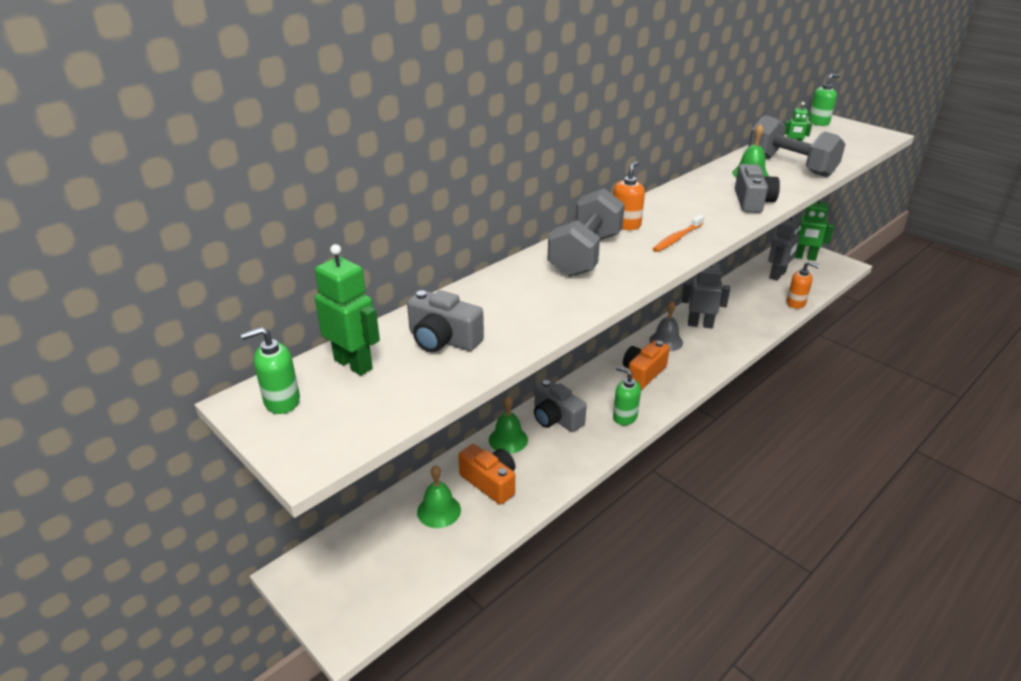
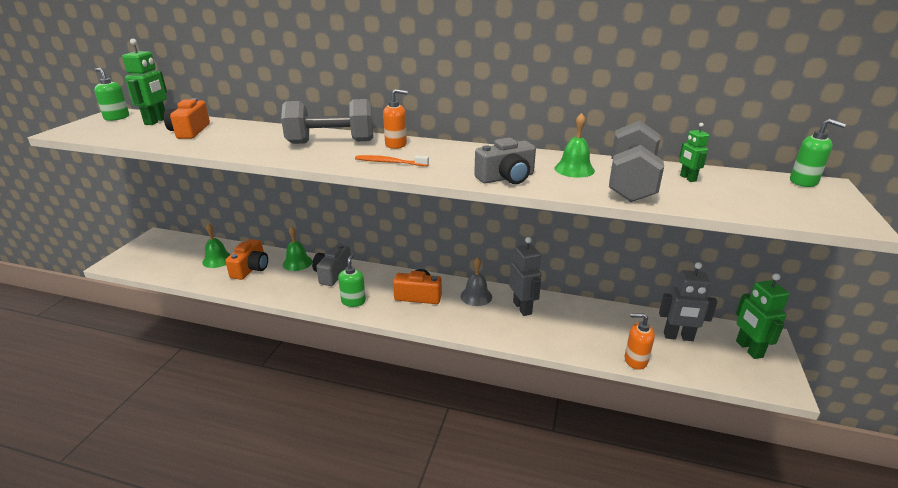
camera: 60 degrees right, 5 degrees down
(443, 339) = (189, 131): grey camera -> orange camera
(796, 303) = (635, 360): orange soap dispenser -> orange soap dispenser turned 105 degrees clockwise

